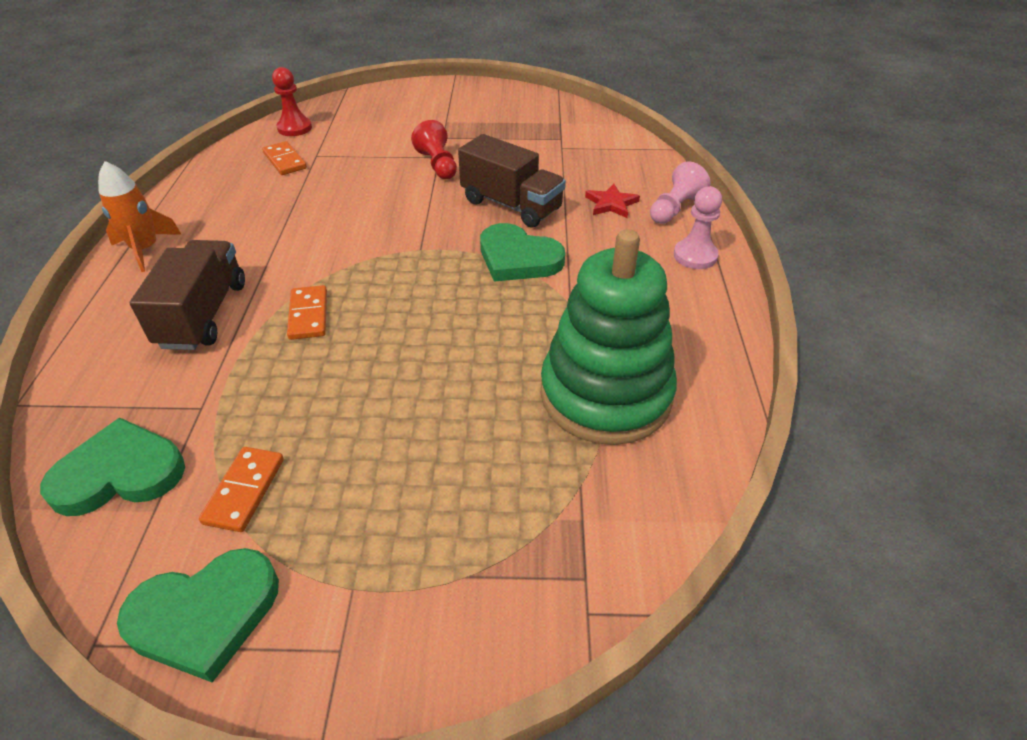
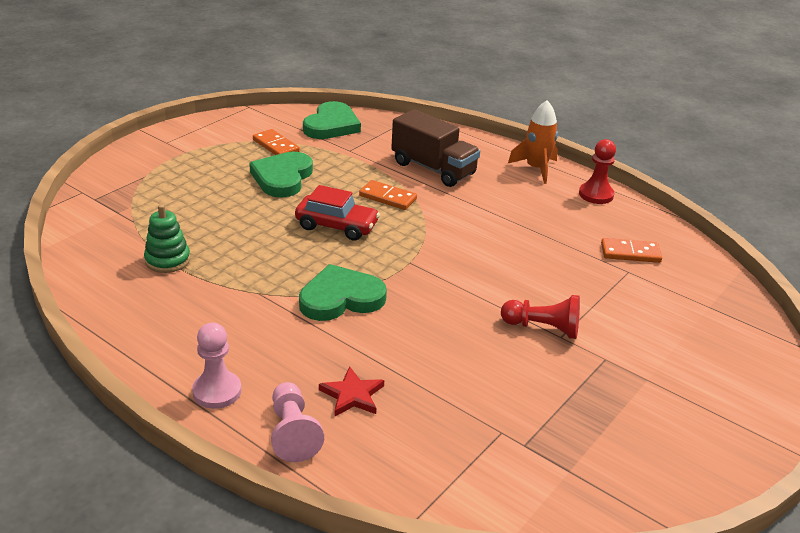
camera: 125 degrees right, 10 degrees down
(205, 615) = (226, 125): green heart -> green heart (282, 178)
(294, 128) = (703, 279): red pawn -> red pawn (596, 195)
(406, 319) = (337, 226): none -> red car
(511, 205) = (421, 334): brown truck -> none
(605, 394) = (167, 260): green stacking toy -> green stacking toy, size x0.45

